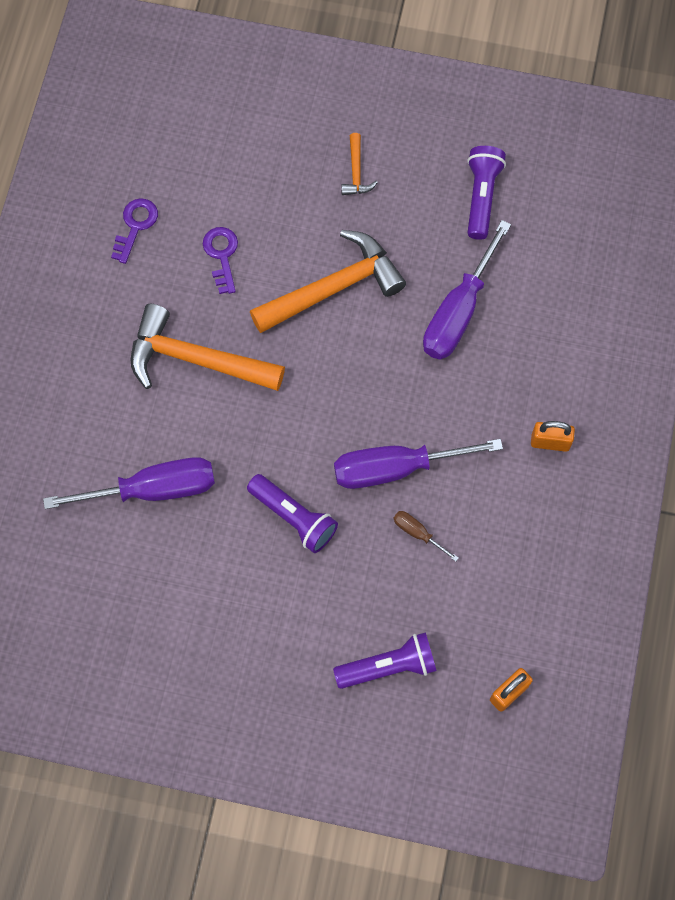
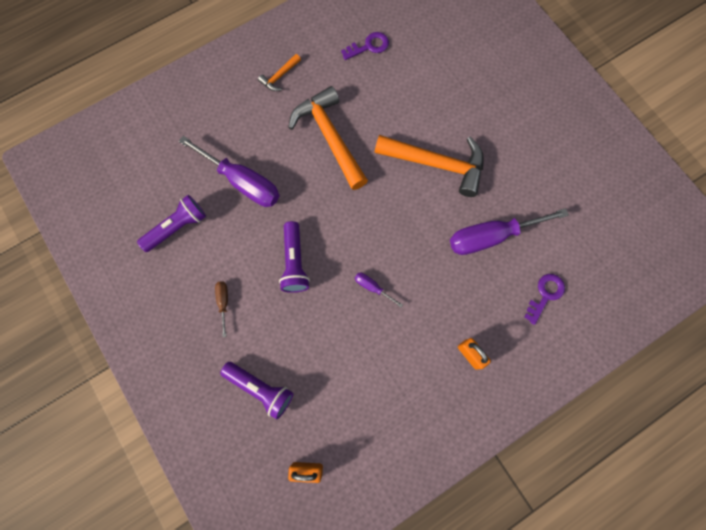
camera: 45 degrees right, 5 degrees up
(221, 255) = (396, 97): purple key -> purple key (545, 294)
(356, 172) = (509, 116): orange hammer -> orange hammer (279, 76)
(396, 468) = (372, 287): purple screwdriver -> purple screwdriver, size x0.45
(418, 533) = (348, 333): brown screwdriver -> brown screwdriver (223, 302)
(481, 196) = (566, 187): purple flashlight -> purple flashlight (177, 227)

